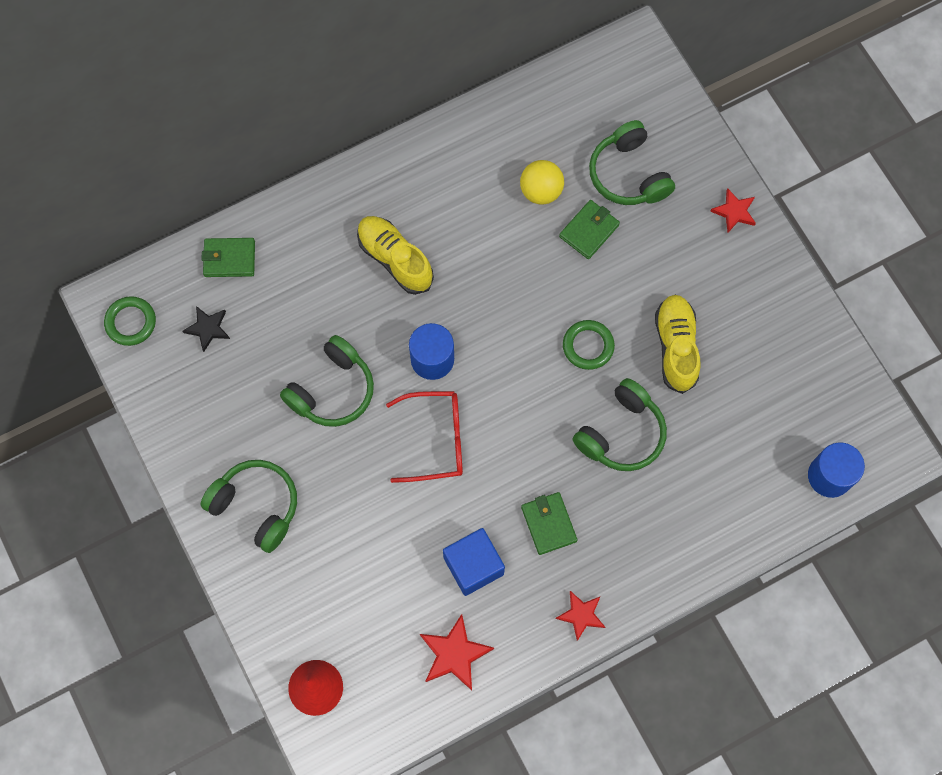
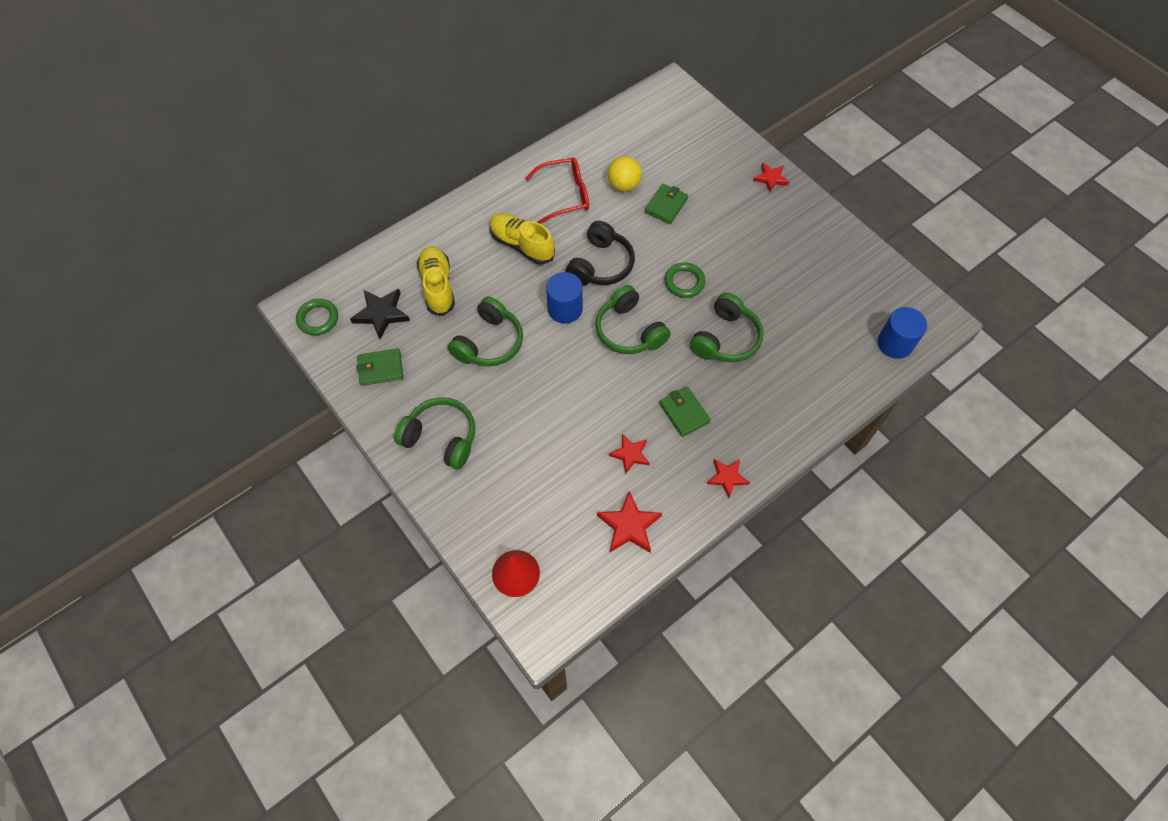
camera: 10 degrees left, 10 degrees down
(208, 328) = (381, 314): black star -> black star, size x1.50
(229, 259) = (391, 263): green wallet -> green wallet (380, 368)
(435, 439) = (579, 365): red glasses -> red glasses (564, 195)
(473, 566) = (630, 454): blue cube -> red star
(489, 304) = (601, 265): none -> black headphones
(628, 174) = (686, 166): green headphones -> green headphones (629, 331)
(676, 347) = (752, 273): yellow shoe -> yellow shoe (437, 286)

